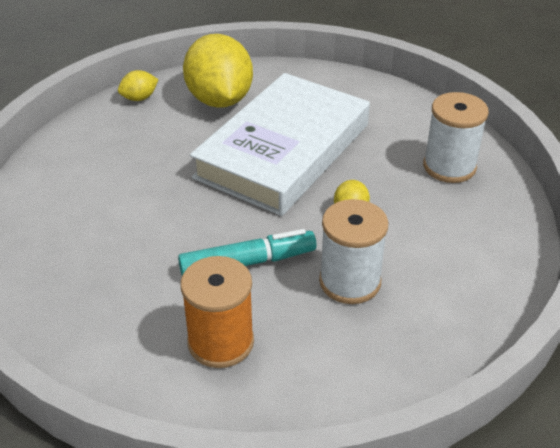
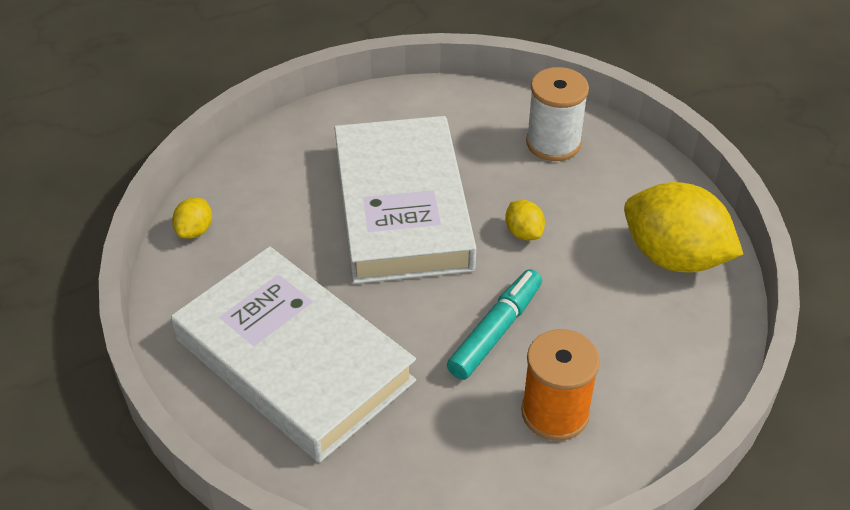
camera: 40 degrees left, 5 degrees up
(99, 200) = (294, 359): none -> white book
(219, 100) = (279, 188): yellow lemon -> yellow lemon (674, 257)
(350, 282) = (591, 295): white spool -> none

